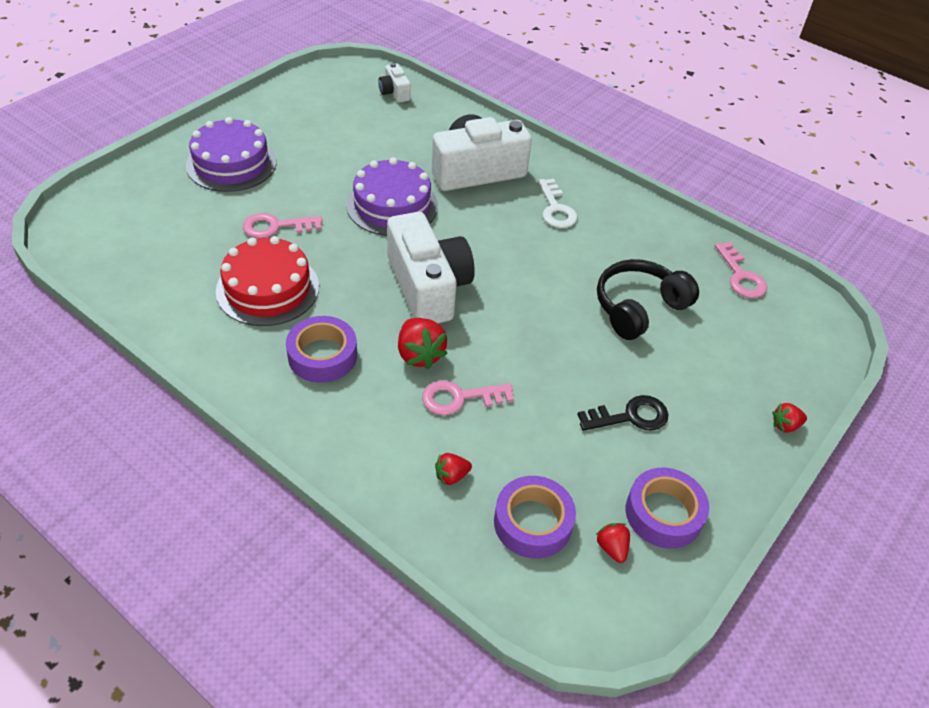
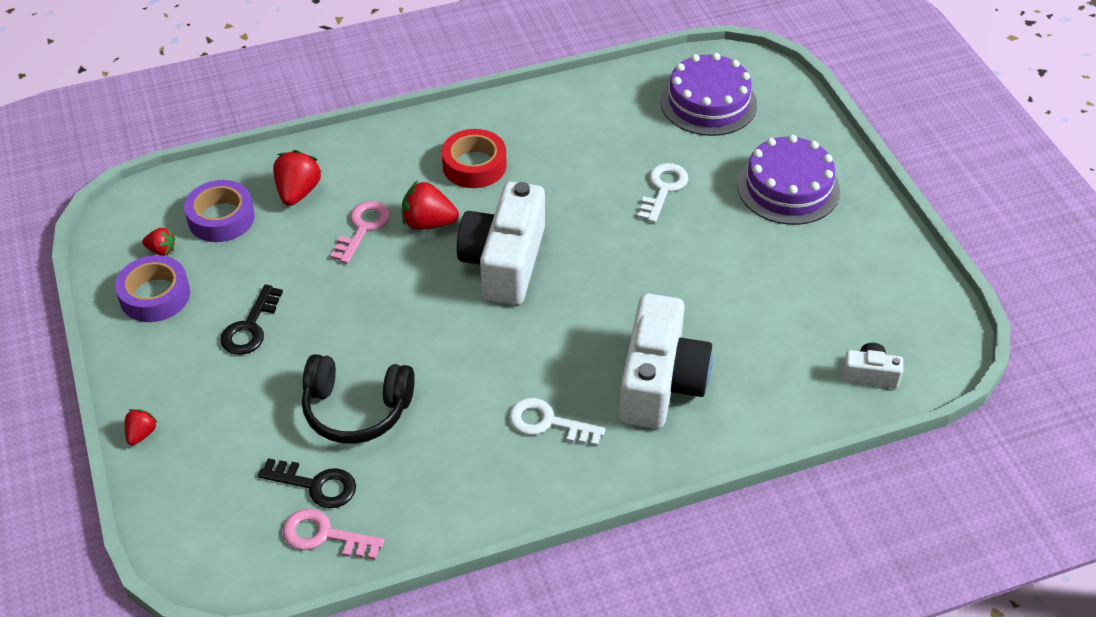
camera: 125 degrees right, 0 degrees up
(268, 288) = (579, 158): red cake -> none
(276, 227) = (663, 189): pink key -> white key
(322, 356) = (474, 165): purple tape -> red tape
(392, 205) = (643, 284): purple cake -> purple cake (708, 103)
(428, 287) = (504, 262): white camera -> white camera turned 90 degrees clockwise
(451, 476) = (298, 192): red strawberry -> red strawberry, size x1.76
(638, 308) = (356, 410): black headphones -> black headphones turned 105 degrees clockwise
(714, 299) = (316, 485): none -> black key

